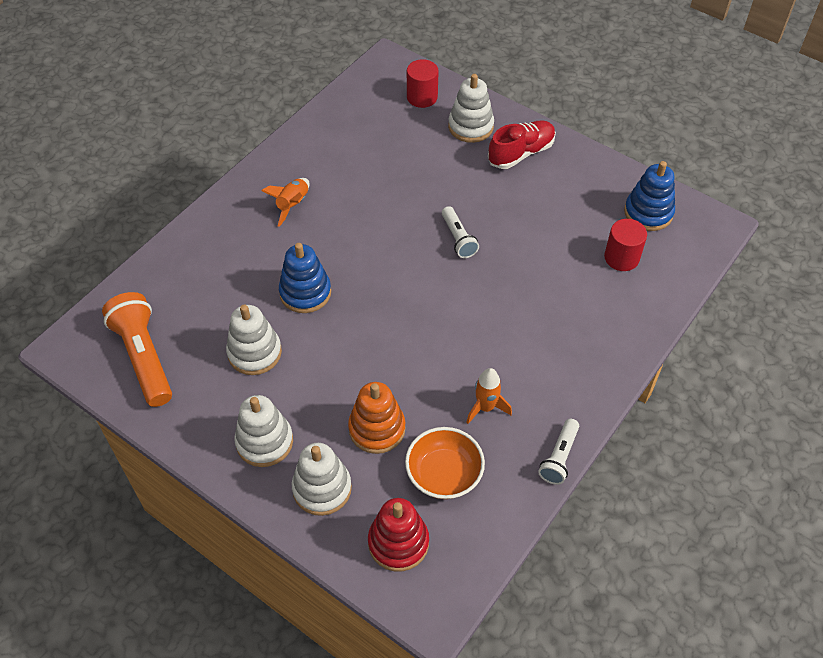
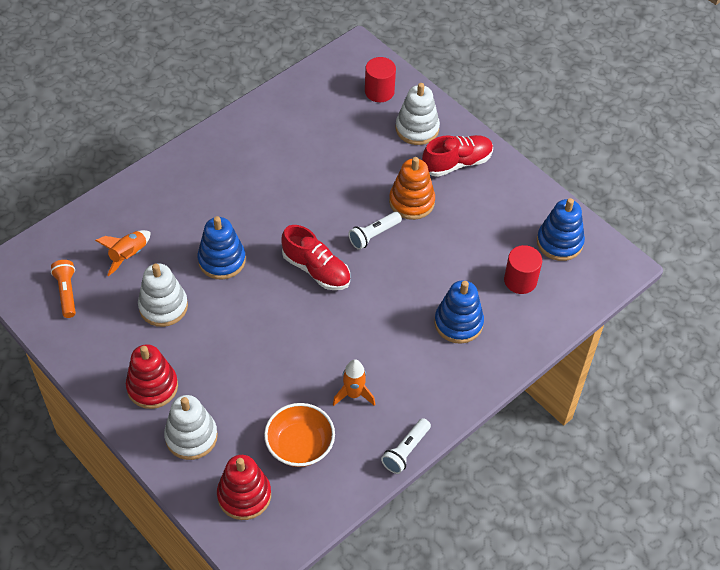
camera: 10 degrees right, 0 degrees up
(144, 357) = (67, 293): orange flashlight -> orange flashlight, size x0.56
(264, 442) = (152, 387): white stacking toy -> red stacking toy
(293, 205) = (231, 176): orange rocket -> orange rocket (128, 256)
(377, 429) = (252, 394): orange stacking toy -> orange stacking toy (411, 202)
(408, 284) = (316, 270): none -> red shoe
(458, 238) = (374, 235): white flashlight -> white flashlight turned 60 degrees clockwise
(572, 312) = (458, 323): none -> blue stacking toy

